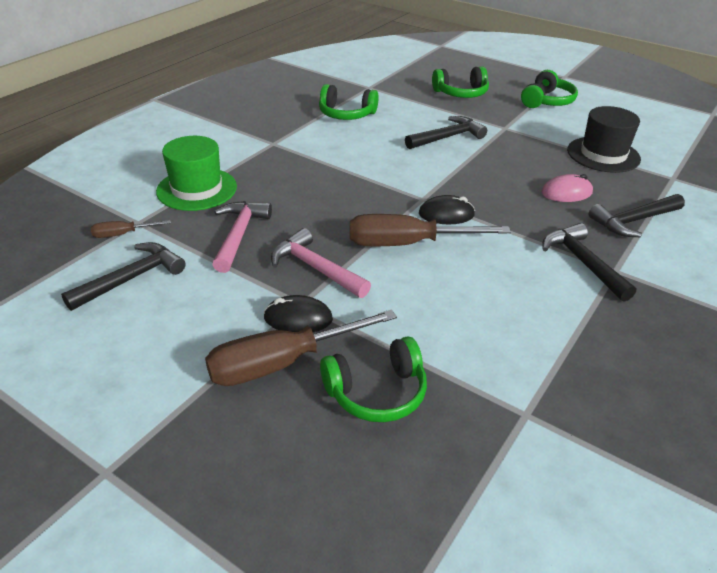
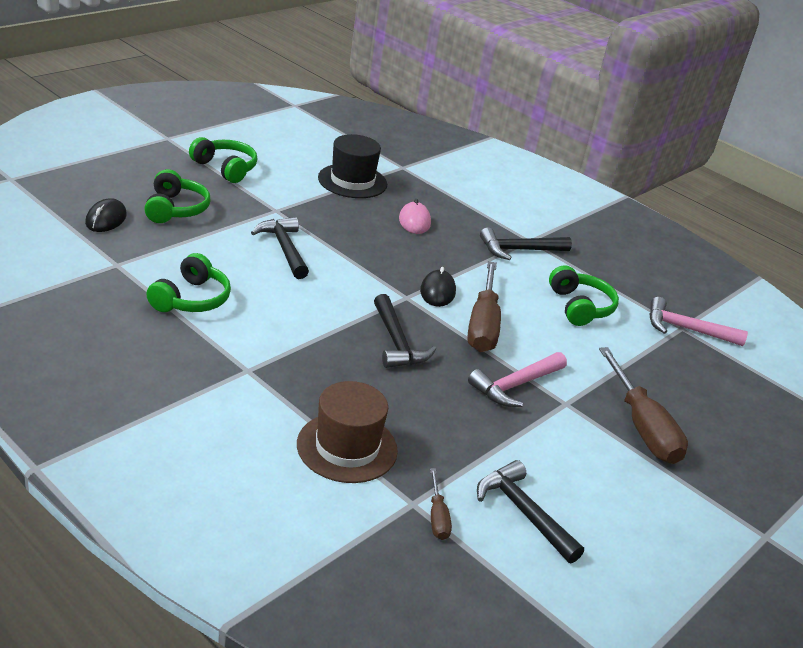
camera: 85 degrees left, 5 degrees down
(197, 189) = (347, 447): green hat -> brown hat
(239, 235) = (453, 426): pink hammer -> pink hammer (686, 329)
(298, 318) = (587, 409): black mouse -> black mouse (106, 219)
(377, 392) = (669, 385): green headphones -> green headphones (580, 307)
(633, 221) = (464, 208): black hammer -> black hammer (396, 342)

